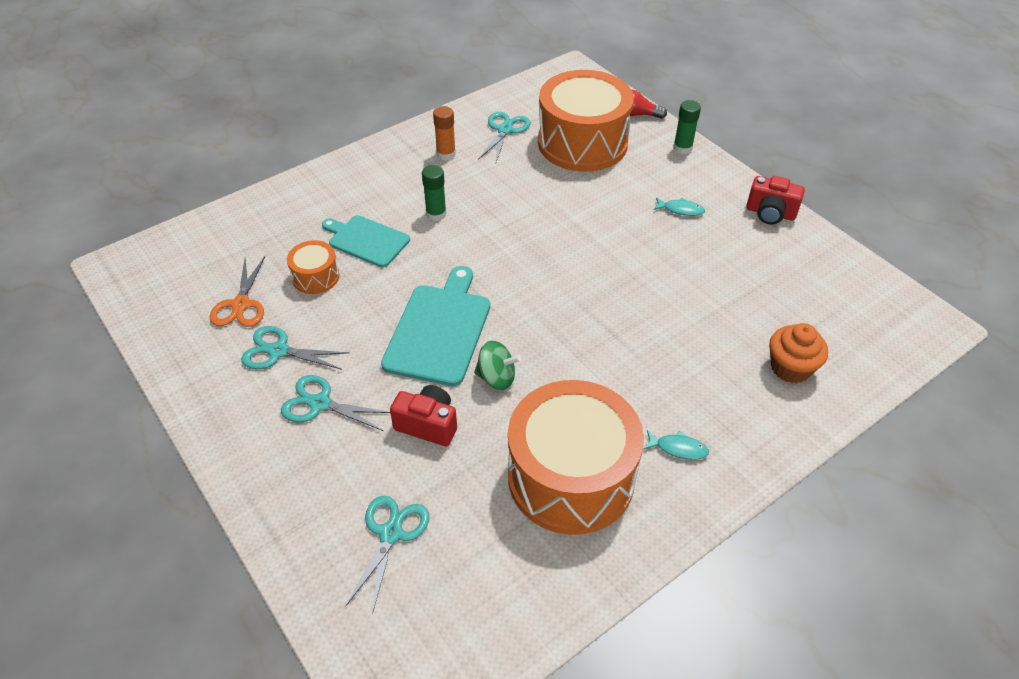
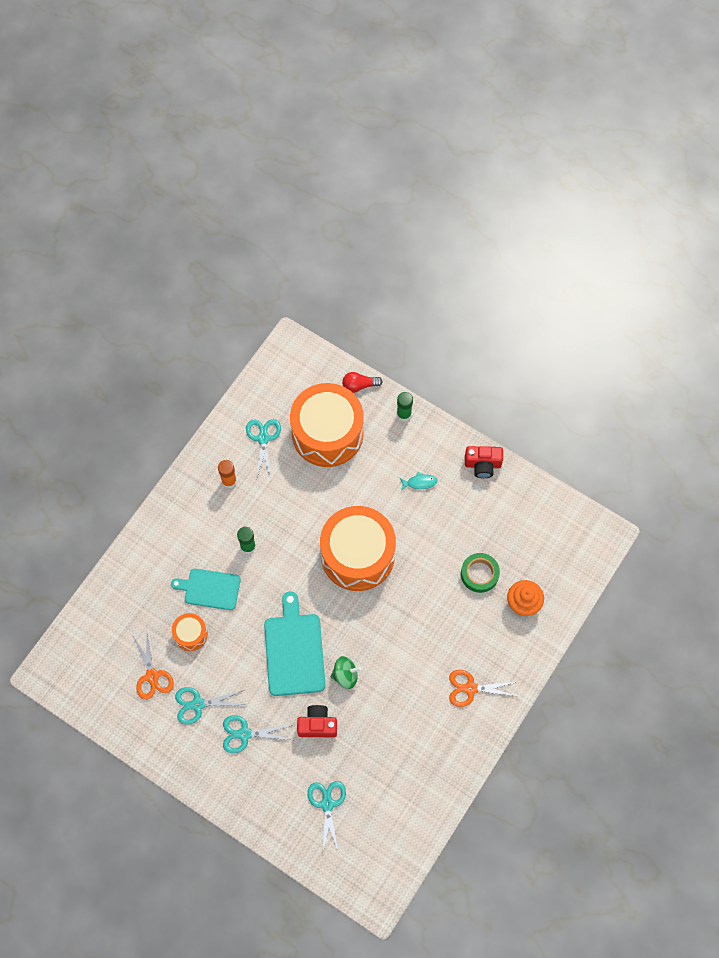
camera: 20 degrees left, 20 degrees up
(571, 477) = (414, 730): orange drum -> orange drum (357, 555)
(678, 448) = (470, 688): turquoise fish -> orange scissors
(733, 318) = (479, 574): none -> green tape

